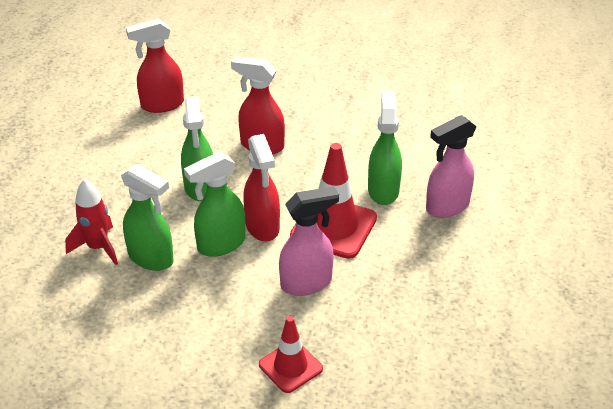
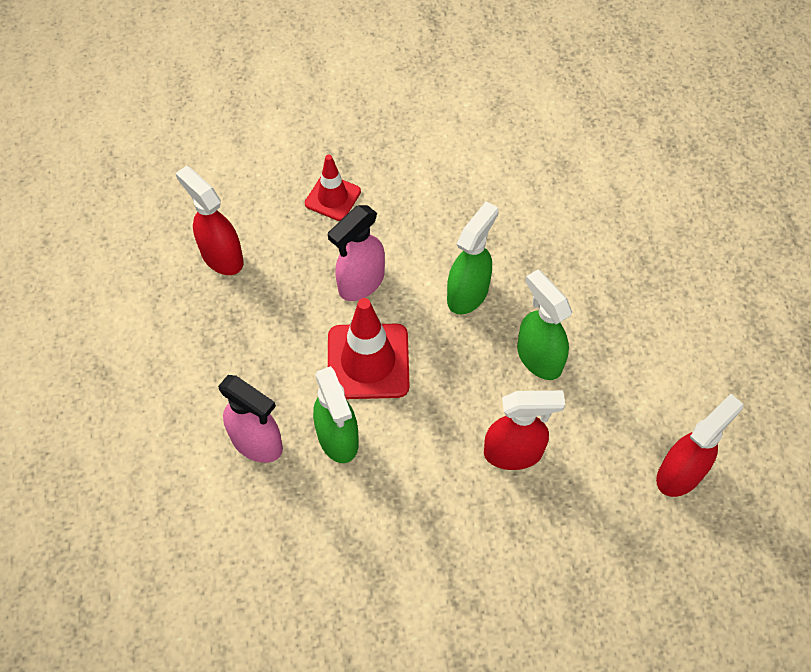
camera: 155 degrees right, 20 degrees up
(98, 248) = (580, 243): red rocket -> none
(151, 258) = (522, 252): green spray bottle -> none
(262, 227) = (440, 332): red spray bottle -> red spray bottle (221, 256)
(447, 207) = (257, 443): pink spray bottle -> pink spray bottle turned 90 degrees clockwise

